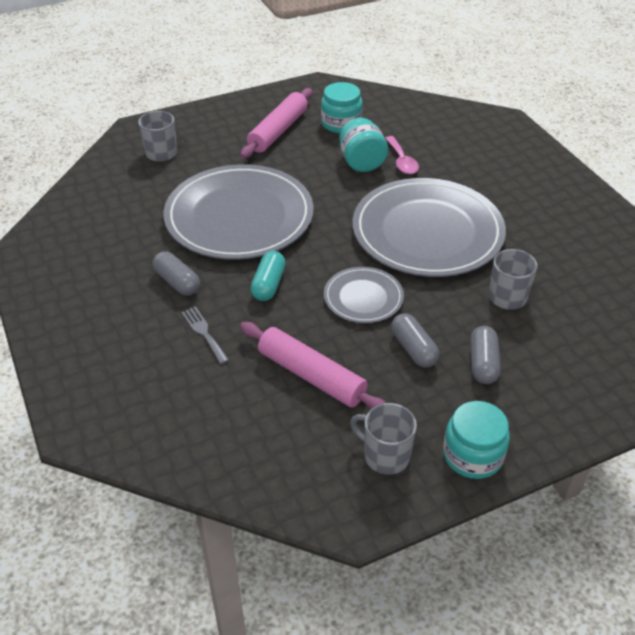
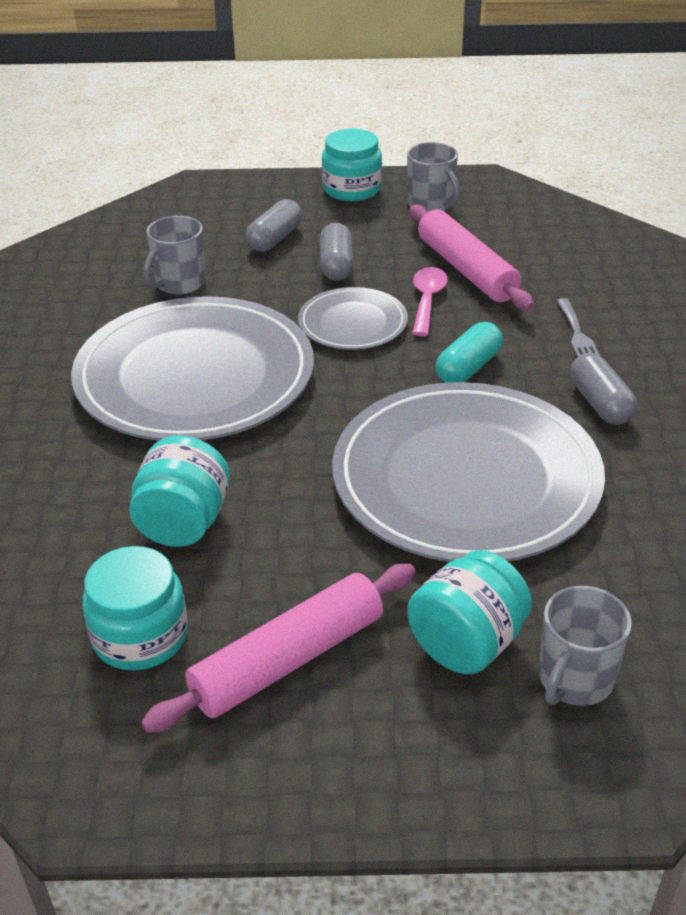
camera: 155 degrees left, 5 degrees down
(209, 153) = (466, 643): none -> turquoise jar
(402, 161) = (112, 503): pink spoon -> pink spoon (427, 300)

